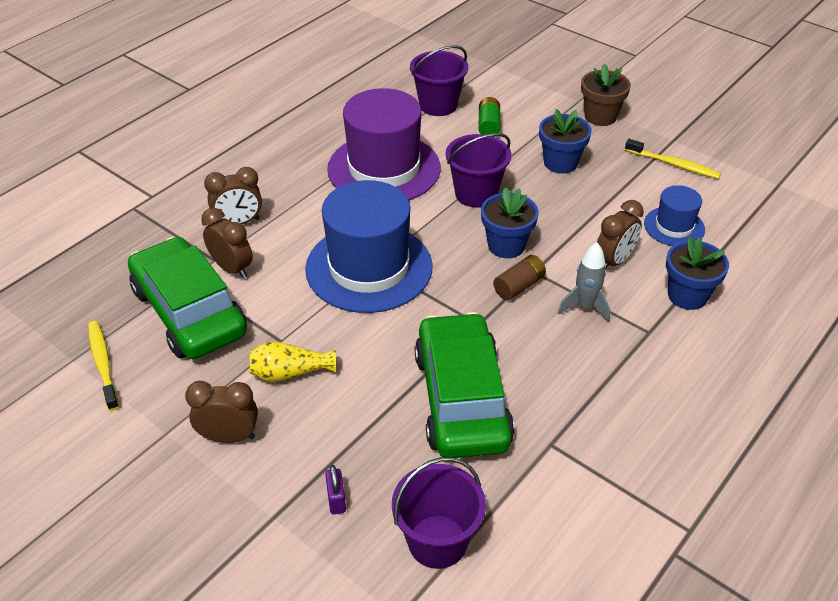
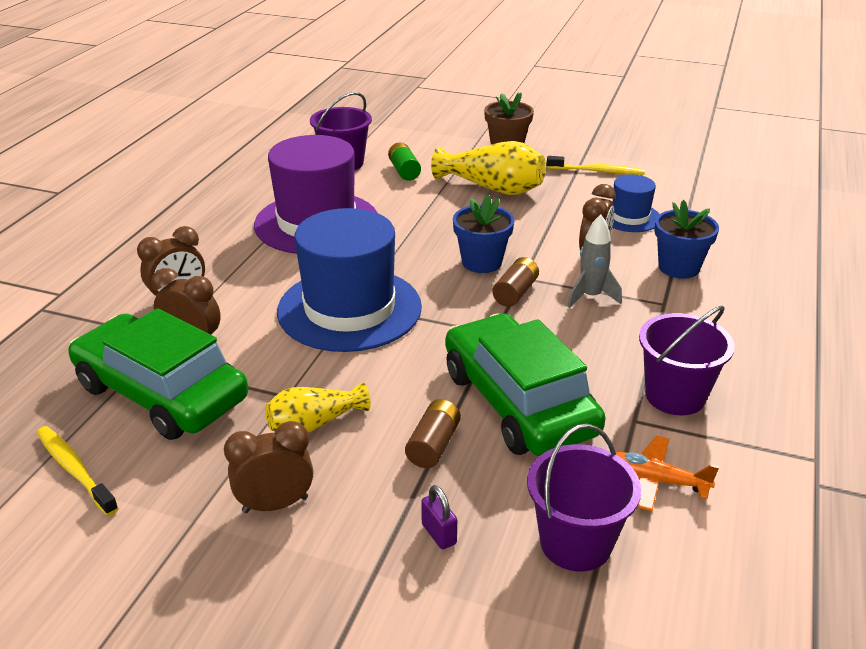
camera: 20 degrees left, 10 degrees down
(372, 419) = (433, 445): none -> brown battery
(476, 194) = (425, 226): purple bucket -> purple bucket (675, 396)
(534, 505) = (654, 480): none -> orange plane
(560, 163) = (492, 188): blue flower pot -> yellow vase

